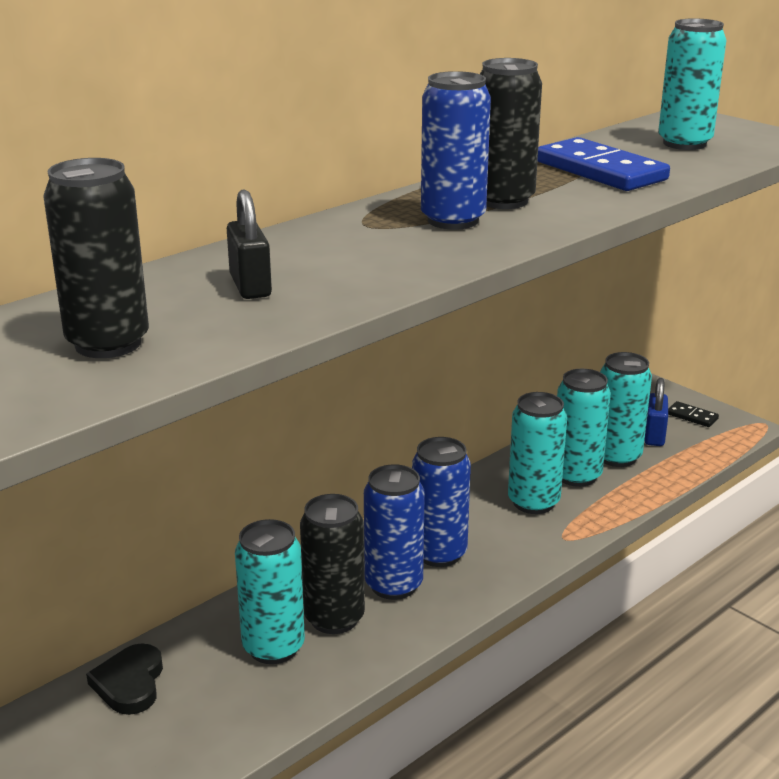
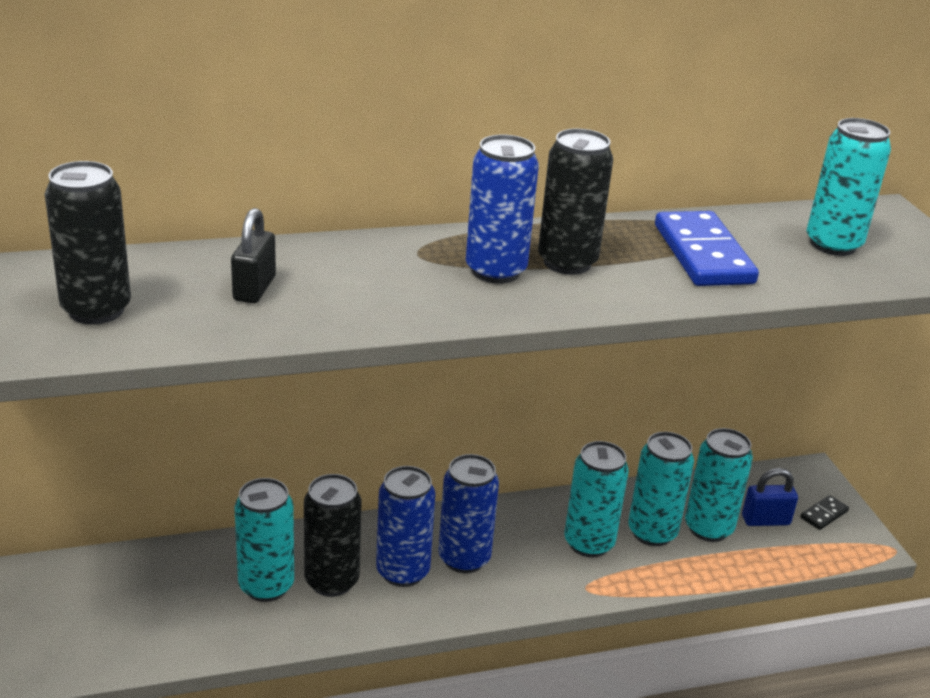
camera: 25 degrees right, 5 degrees up
(130, 683) = (143, 570): black heart -> none
(654, 435) = (765, 520): blue padlock -> blue padlock turned 45 degrees clockwise
(692, 416) = (824, 514): black domino -> black domino turned 75 degrees clockwise

